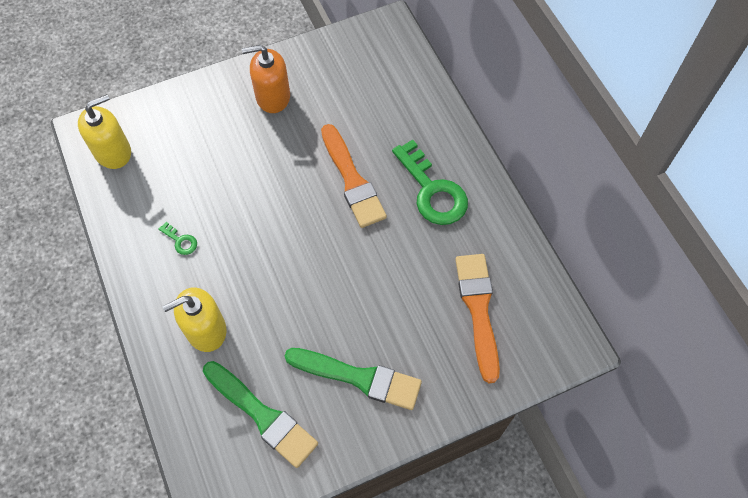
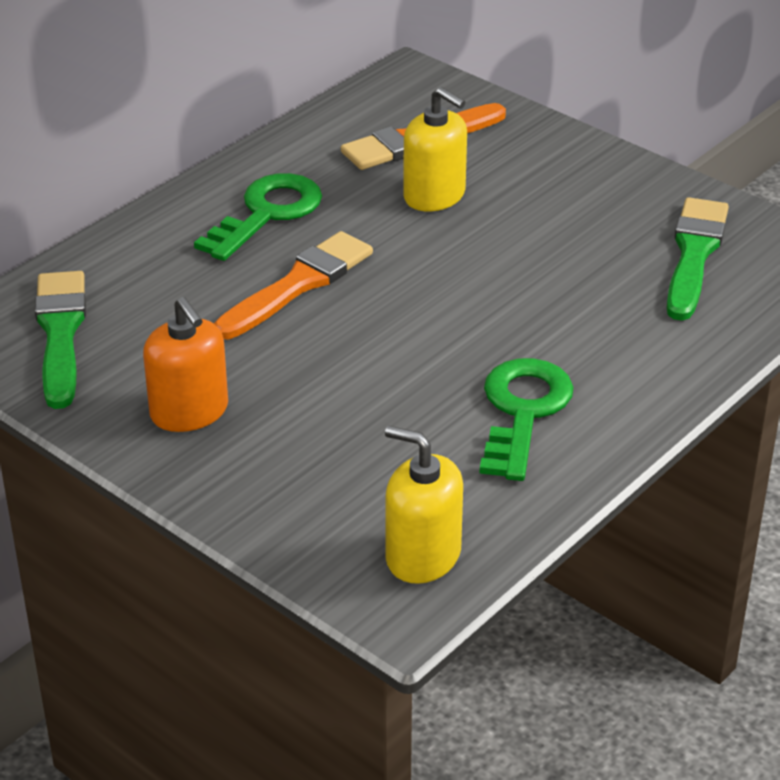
camera: 115 degrees left, 25 degrees down
(180, 241) = (522, 412): green key -> green key, size x2.34
(206, 330) = (632, 337): yellow soap dispenser -> yellow soap dispenser (434, 195)
(359, 378) = (581, 200): green brush -> green brush (60, 333)

